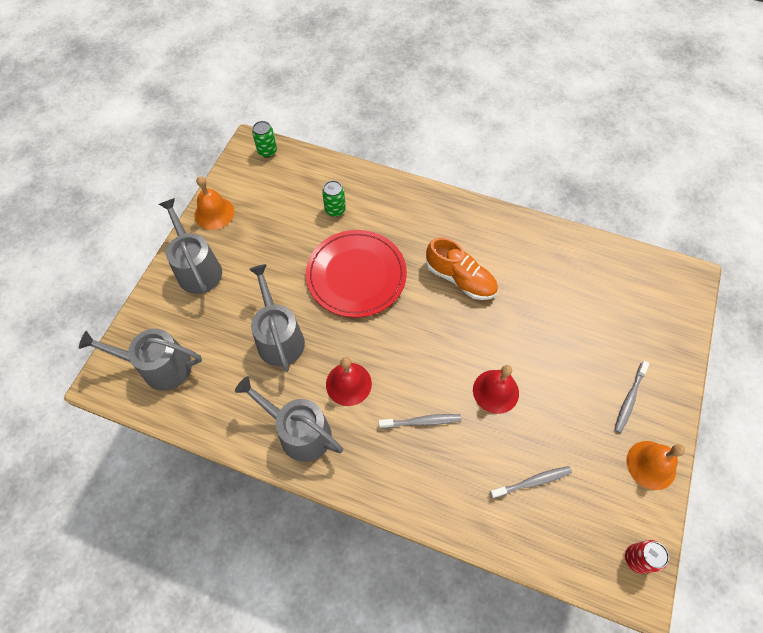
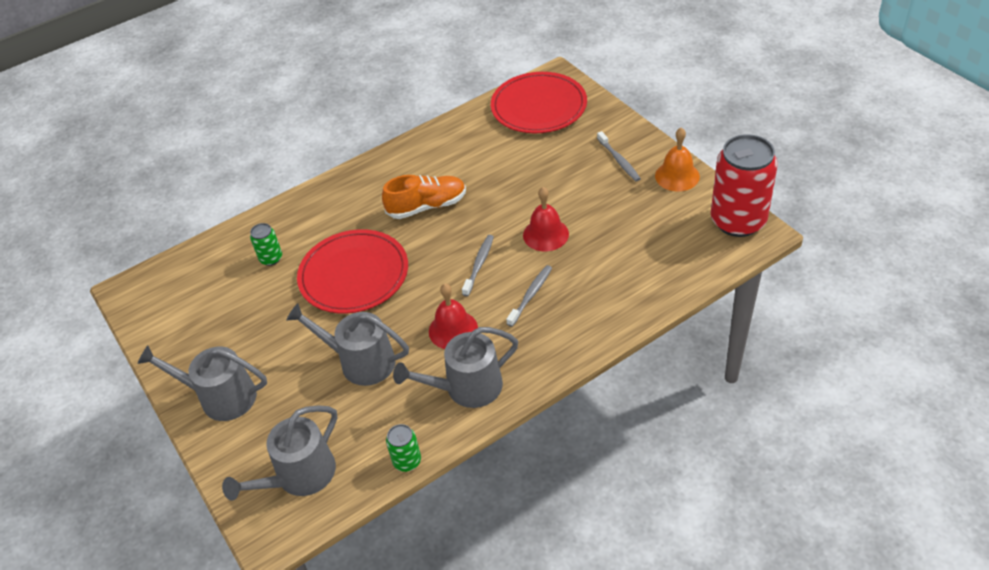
camera: 50 degrees left, 15 degrees down
(214, 213) = (172, 355): orange bell -> none
(267, 151) = (148, 280): green can -> green can (407, 461)
(532, 482) = (637, 250): grey toothbrush -> grey toothbrush (479, 264)
(637, 558) = (738, 221): red can -> red can, size x2.25
(640, 289) = (539, 106): none -> red plate

